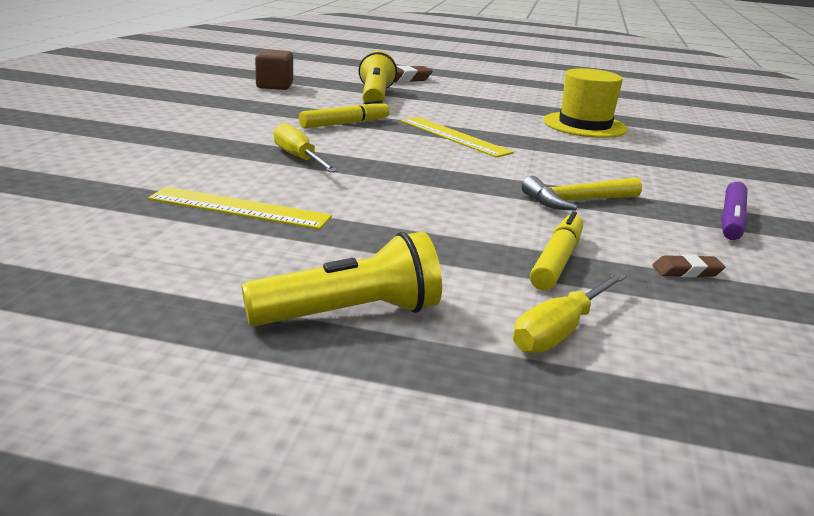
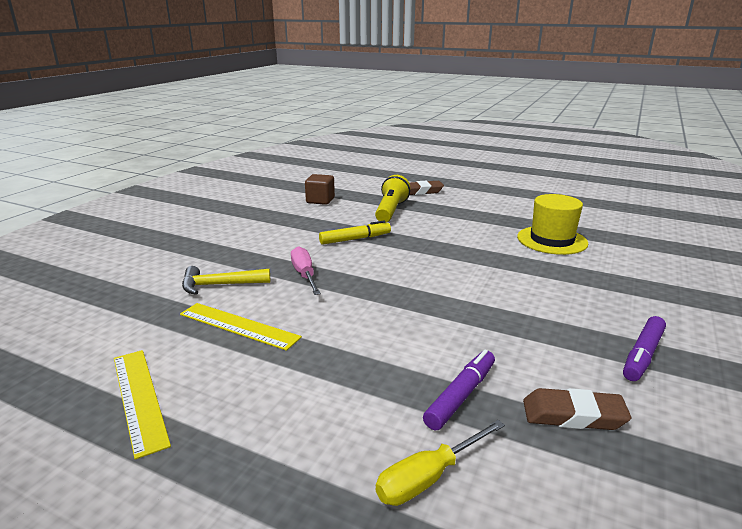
camera: 15 degrees right, 0 degrees up
(298, 158) = (304, 275): yellow screwdriver -> pink screwdriver
(350, 314) = (268, 443): yellow flashlight -> none
(454, 136) = (435, 253): yellow ruler -> yellow ruler (139, 398)
(557, 261) = (461, 395): yellow marker -> purple marker
(576, 201) = (507, 327): yellow hammer -> yellow hammer (219, 285)
(687, 271) = (573, 415): brown eraser -> brown eraser, size x1.71

